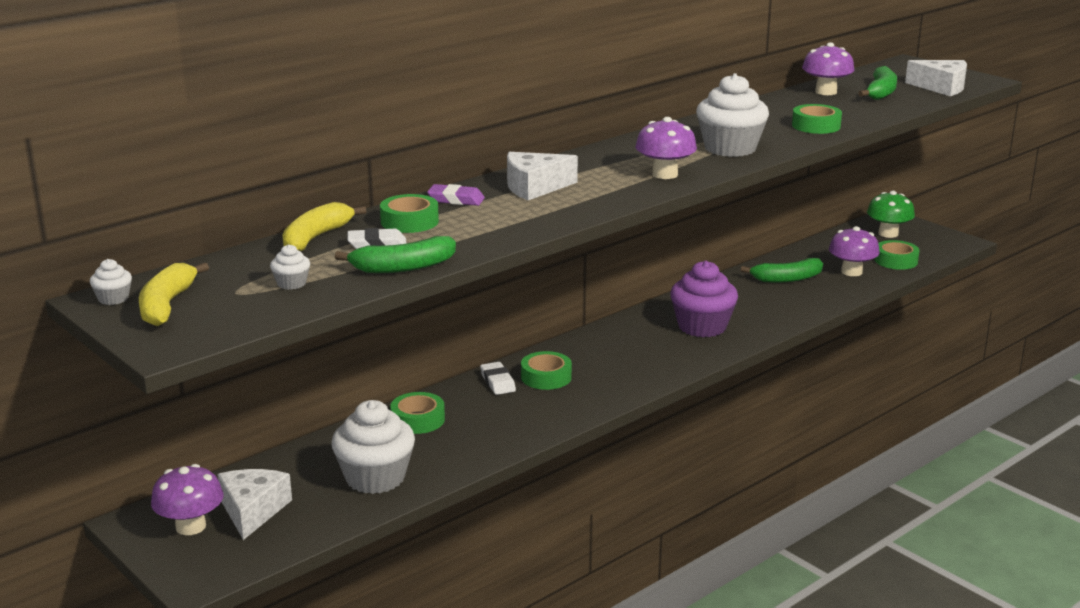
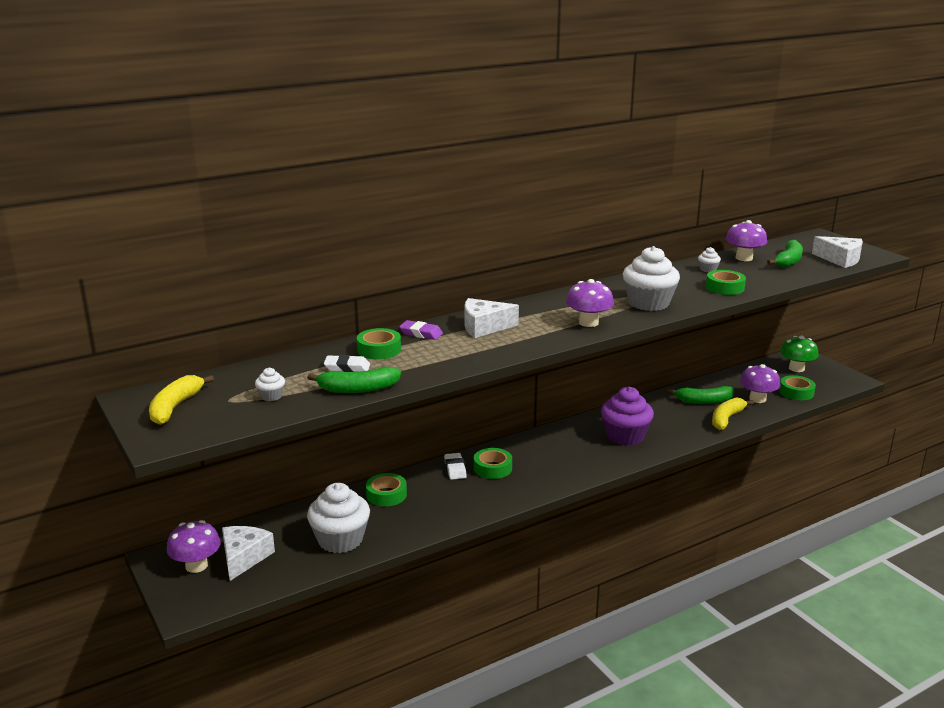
camera: 10 degrees right, 0 degrees up
(113, 299) = (141, 398): white cupcake -> white cupcake (708, 269)
(316, 238) = (305, 358): yellow banana -> yellow banana (726, 419)

